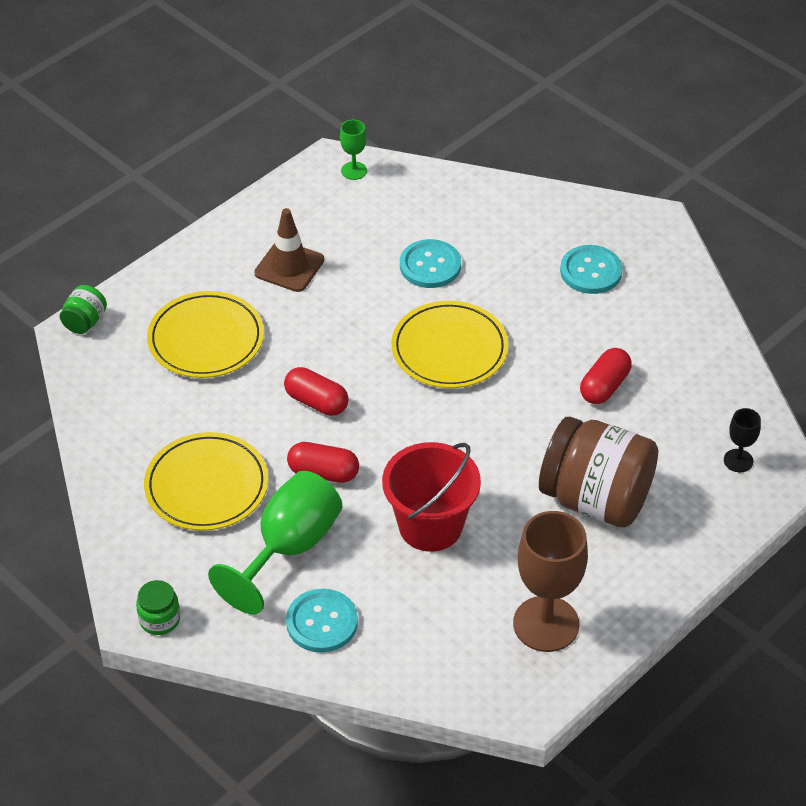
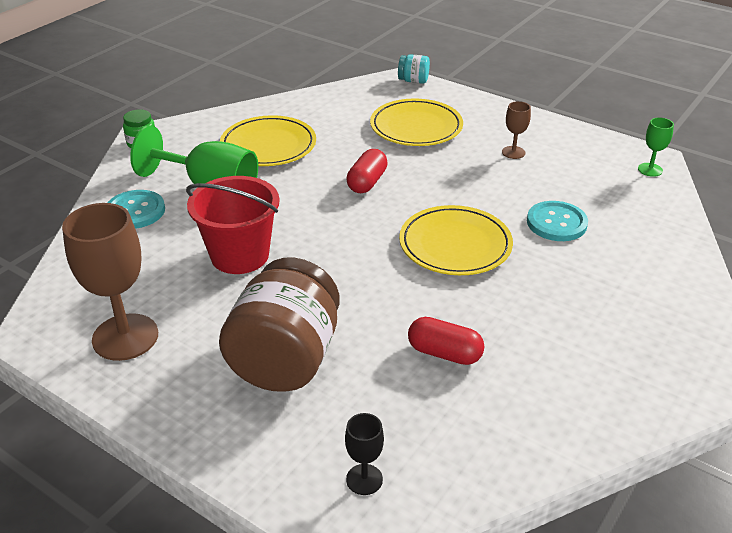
camera: 80 degrees right, 10 degrees down
(85, 322) = (413, 81): green jar -> turquoise jar
(289, 266) = (513, 152): brown traffic cone -> brown goblet
(323, 473) = (290, 194): red capsule -> none
(591, 271) = (610, 329): turquoise button -> none

